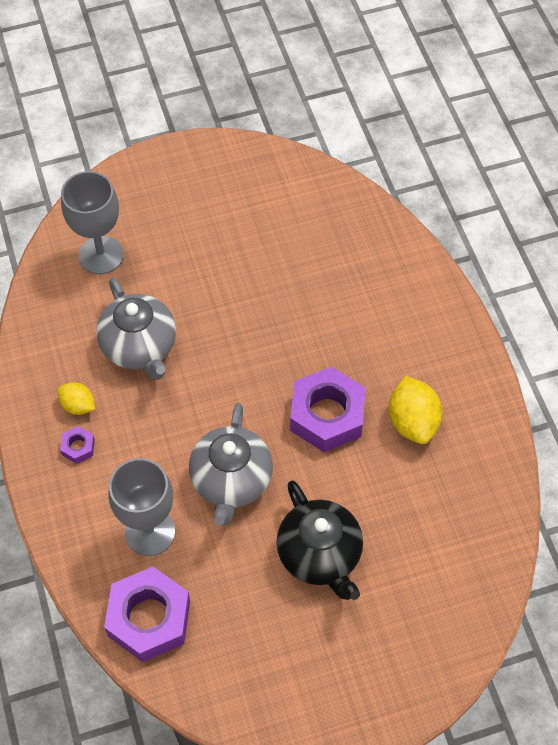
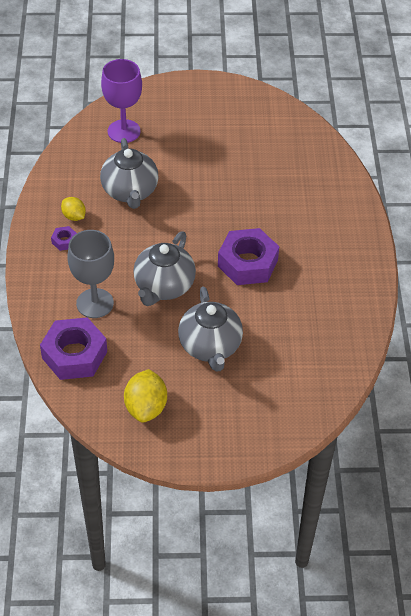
camera: 15 degrees right, 10 degrees down
(101, 255) = (124, 131): grey goblet -> purple goblet
(320, 555) = (210, 347): black teapot -> grey teapot
(412, 421) = (309, 281): yellow lemon -> yellow lemon (146, 407)

